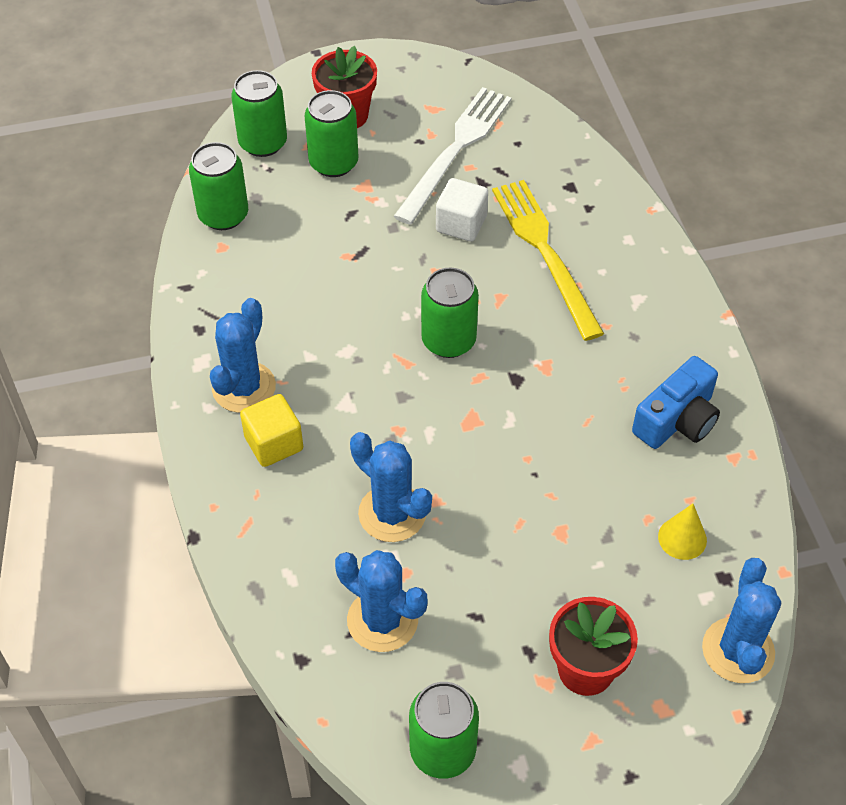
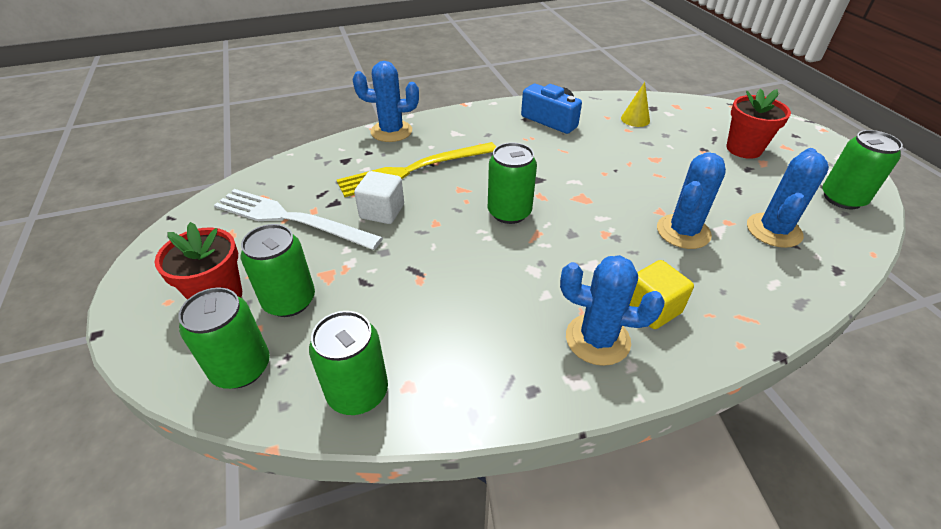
camera: 95 degrees left, 10 degrees down
(738, 650) = (695, 105): blue cactus -> blue cactus (391, 131)

